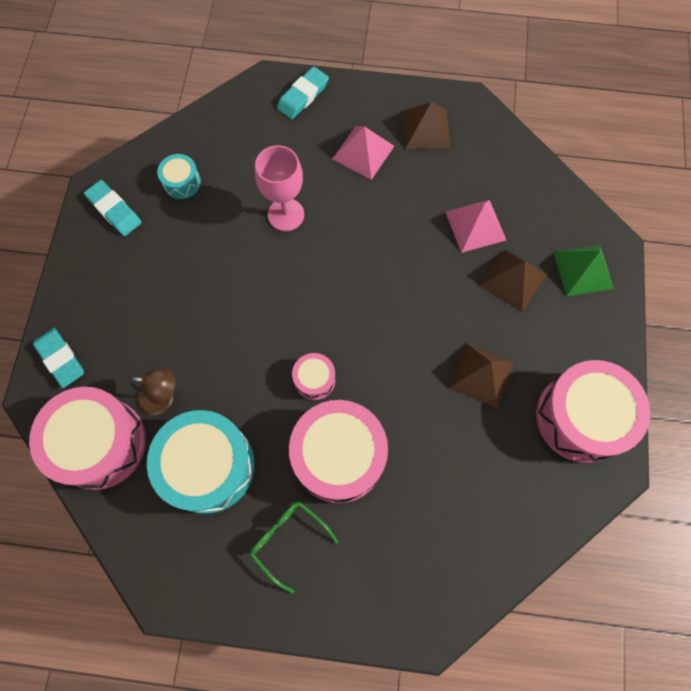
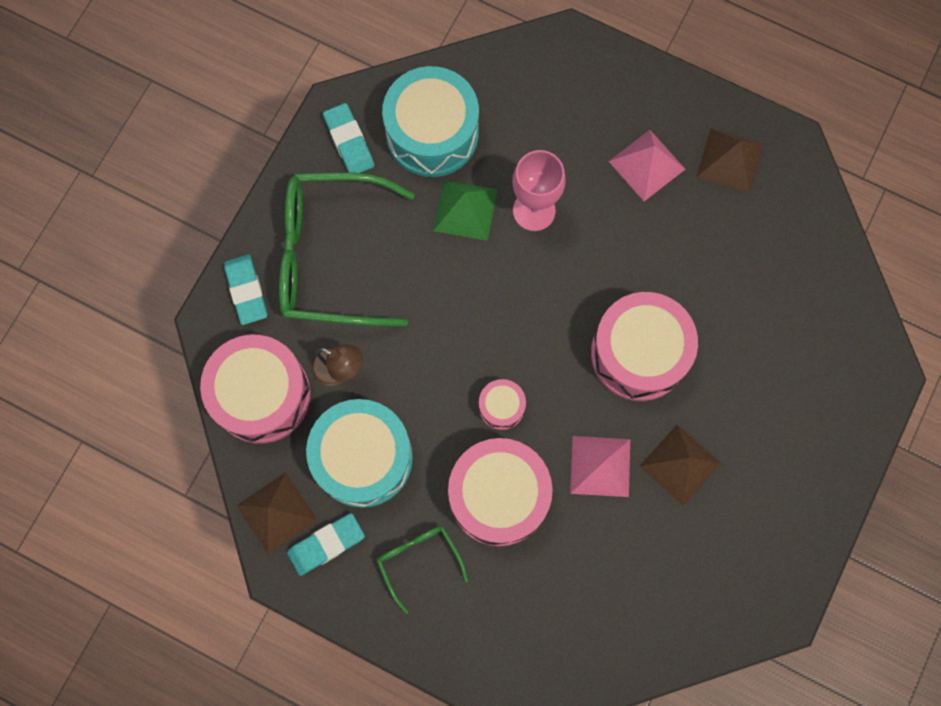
camera: 20 degrees right, 5 degrees up
(126, 306) = (330, 257): none -> green glasses
(182, 182) = (432, 133): turquoise drum -> turquoise drum, size x2.12
(303, 96) = (602, 71): turquoise eraser -> turquoise eraser (326, 544)
(475, 225) = (740, 296): pink pyramid -> pink pyramid (600, 466)
(513, 280) = (757, 373): brown pyramid -> brown pyramid (277, 512)
(581, 417) = (768, 548): pink drum -> pink drum (639, 353)
(583, 270) = (841, 390): green pyramid -> green pyramid (465, 210)

